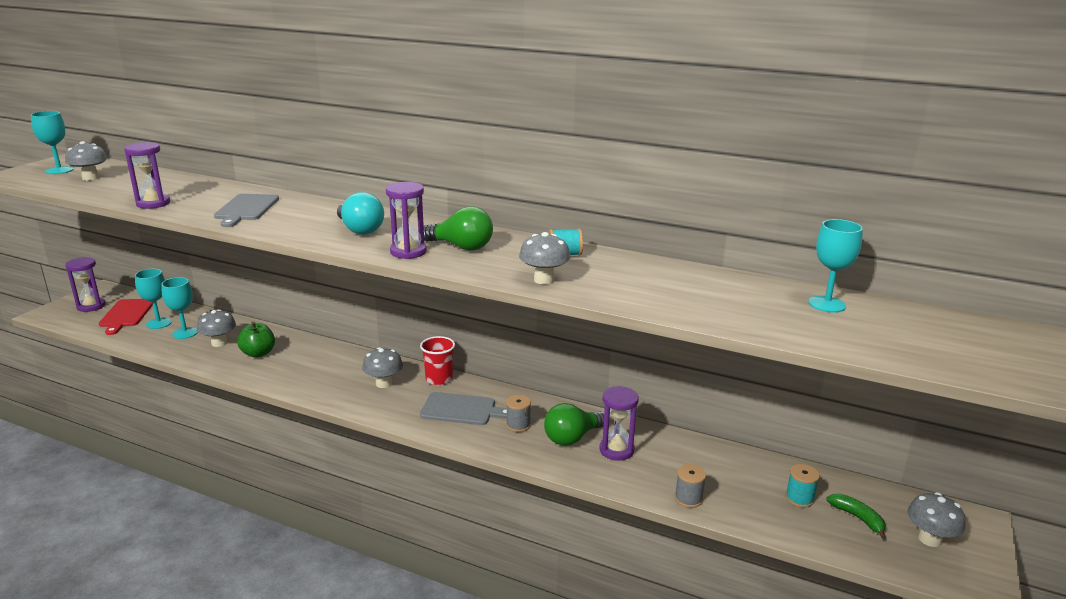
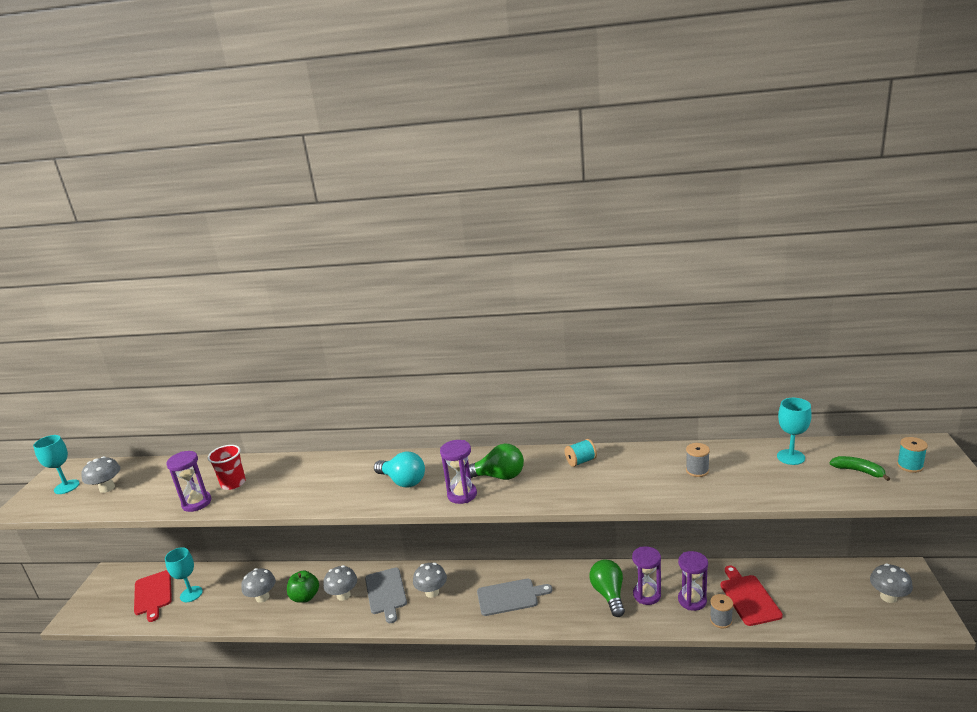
camera: 15 degrees left, 0 degrees up
(91, 306) = (111, 596): purple hourglass -> purple hourglass (692, 600)
(185, 333) = (223, 597): turquoise goblet -> none
(246, 209) = (286, 485): grey cutting board -> grey cutting board (386, 593)
(439, 379) = (473, 573): red cup -> red cup (233, 483)
(518, 425) = (562, 597): grey spool -> grey spool (697, 470)
(544, 280) = (586, 493): grey mushroom -> grey mushroom (343, 595)
(572, 438) = (609, 594): green light bulb -> green light bulb turned 135 degrees clockwise
(739, 487) = (748, 598): none -> red cutting board
(799, 498) = (792, 593): turquoise spool -> turquoise spool (910, 466)
(857, 518) = (836, 596): green banana -> green banana (858, 471)

